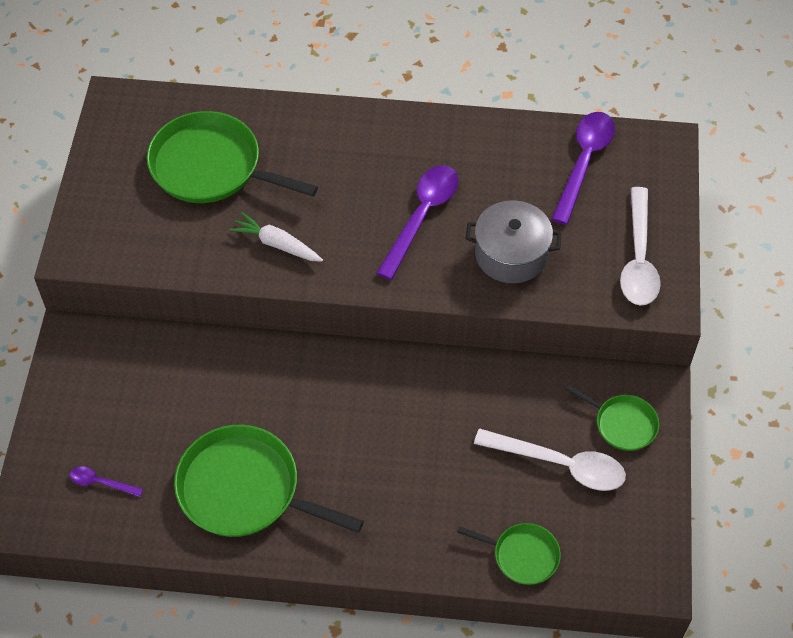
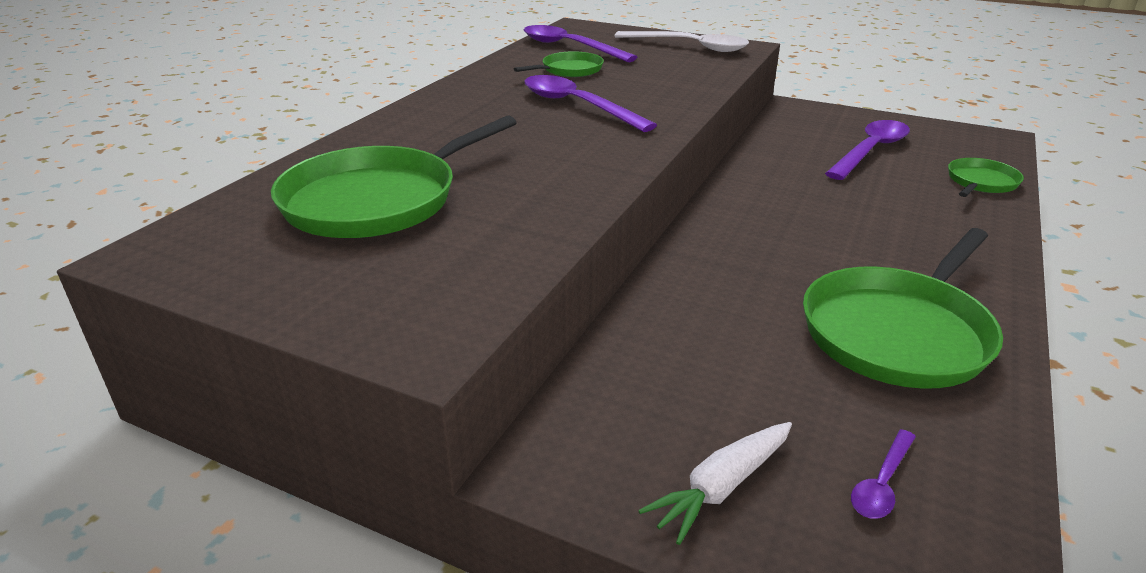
camera: 70 degrees left, 25 degrees down
(277, 244) = (553, 178): white carrot -> white carrot (721, 487)
(511, 254) = (655, 81): grey pot -> none
(560, 464) = (870, 151): white spoon -> purple spoon
(622, 424) = (828, 122): green pan -> green pan (569, 70)

